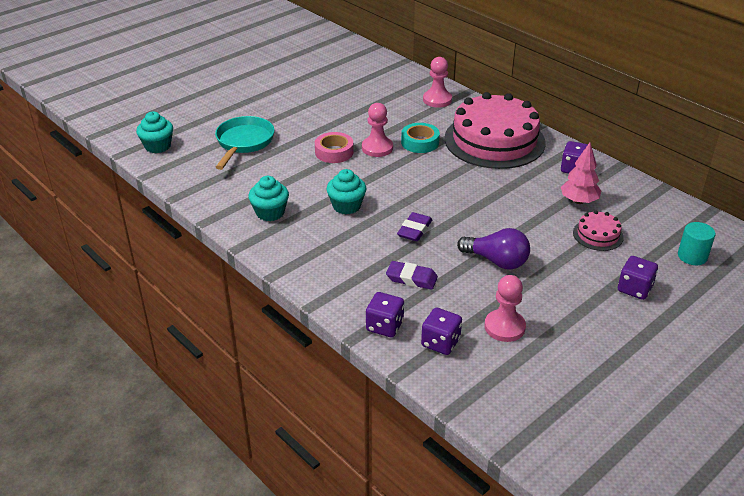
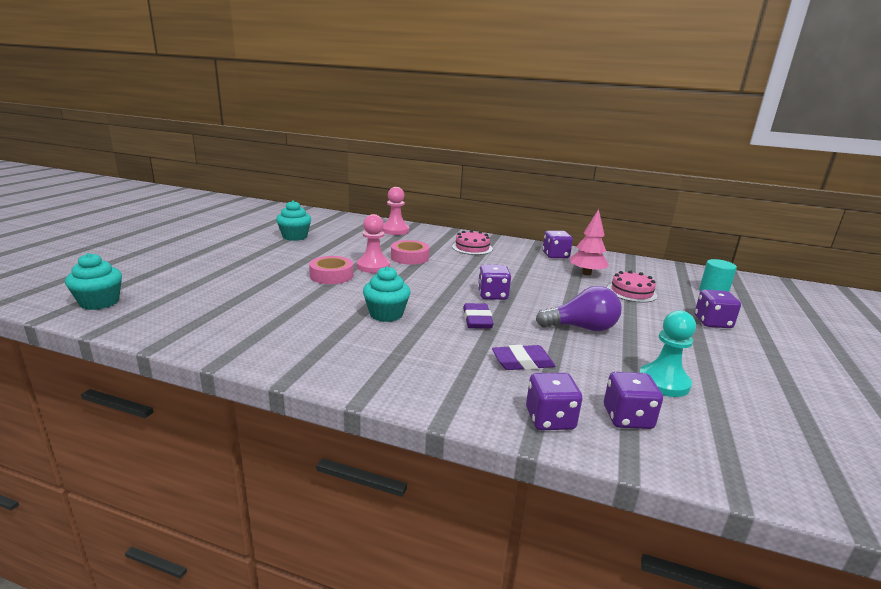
camera: 30 degrees left, 15 degrees down
(243, 143) = (219, 283): turquoise pan -> none
(270, 213) = (300, 337): turquoise cupcake -> turquoise cupcake (295, 237)
(420, 142) = (409, 257): turquoise tape -> pink tape
(454, 206) = (492, 295): none -> purple dice
(494, 140) = (472, 247): pink cake -> pink cake, size x0.43
(504, 327) = (663, 382): pink pawn -> turquoise pawn

